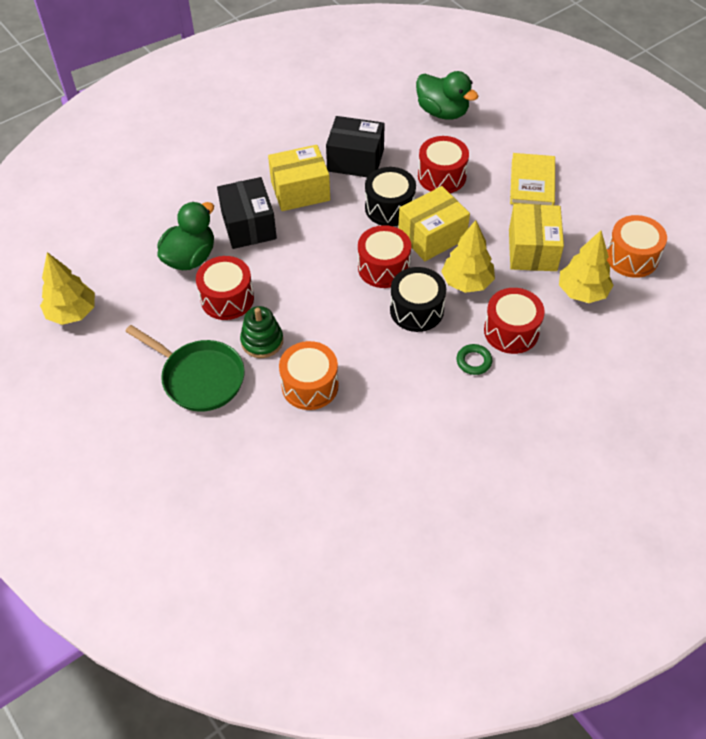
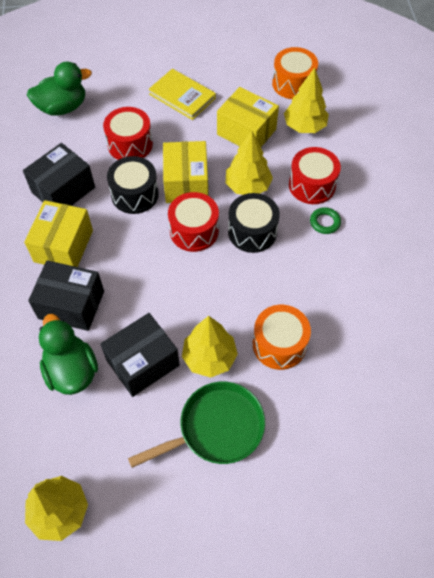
camera: 60 degrees left, 5 degrees up
(227, 298) = (142, 362): red drum -> black box
(262, 341) = (209, 357): green stacking toy -> yellow tree

